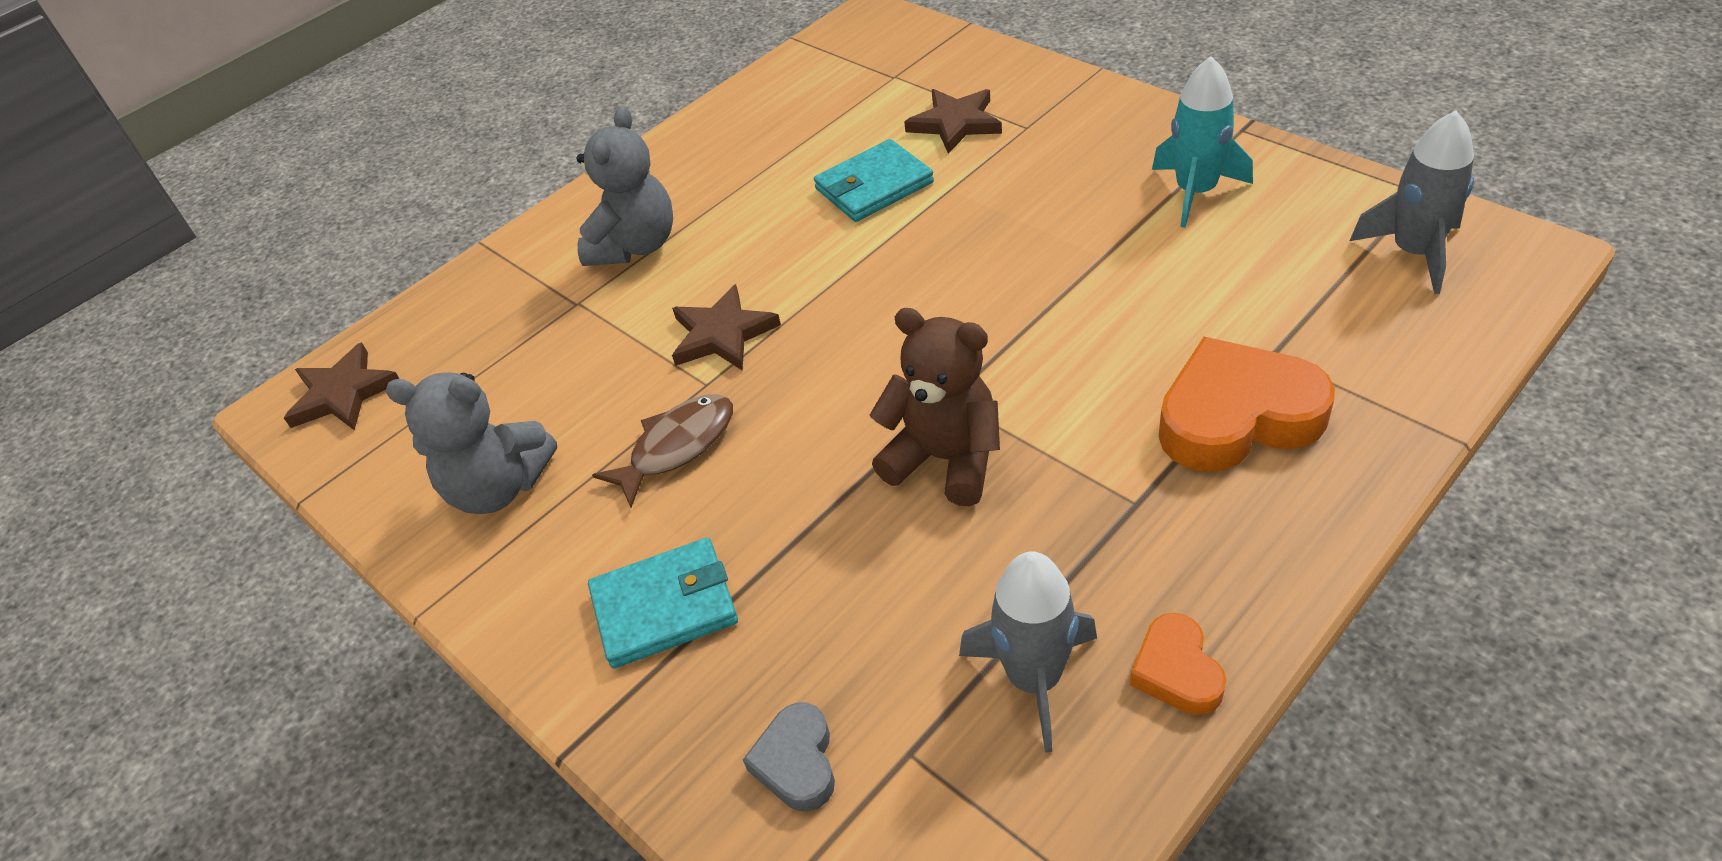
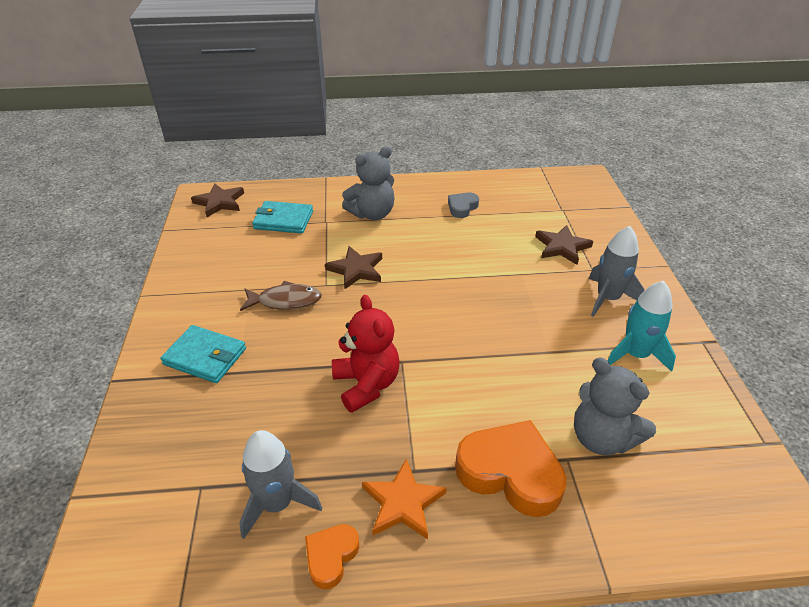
camera: 35 degrees right, 5 degrees down
(498, 487) = (217, 270): grey teddy bear -> grey teddy bear (602, 438)
(797, 762) = (165, 453): grey heart -> grey heart (462, 207)
(874, 186) = (491, 251): turquoise wallet -> turquoise wallet (283, 220)
(945, 459) = (366, 384): brown teddy bear -> red teddy bear
(1172, 546) = (403, 502): none -> orange star
(1414, 252) = (717, 471): grey rocket -> grey rocket (607, 298)

